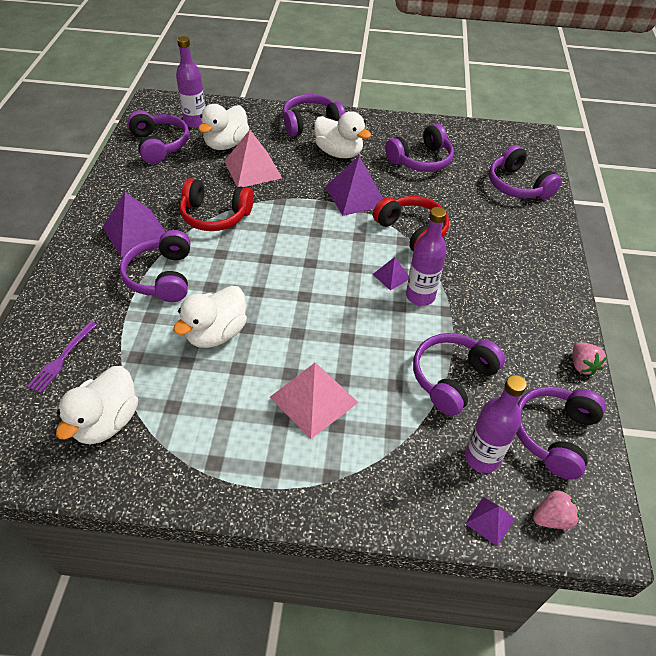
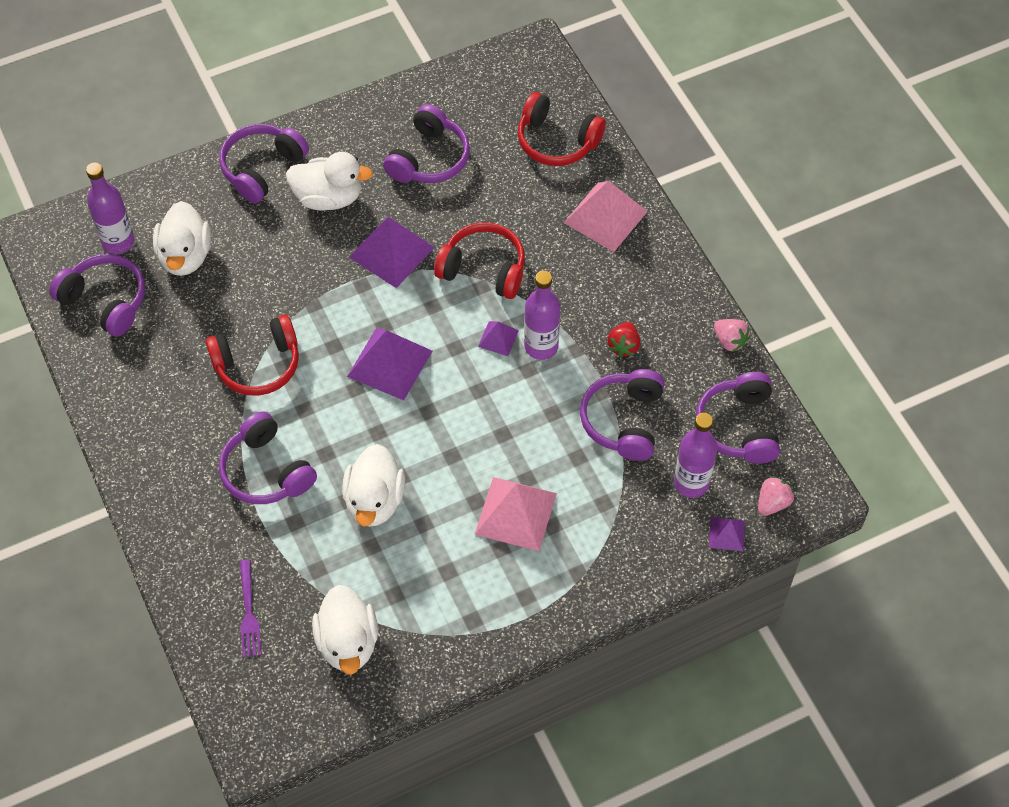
camera: 30 degrees left, 10 degrees up
(136, 232) = (190, 435): purple pyramid -> purple pyramid (390, 363)
(253, 169) = (248, 277): pink pyramid -> pink pyramid (605, 217)
(487, 326) = (623, 346): none -> red strawberry
(517, 185) = (557, 141): purple headphones -> red headphones

